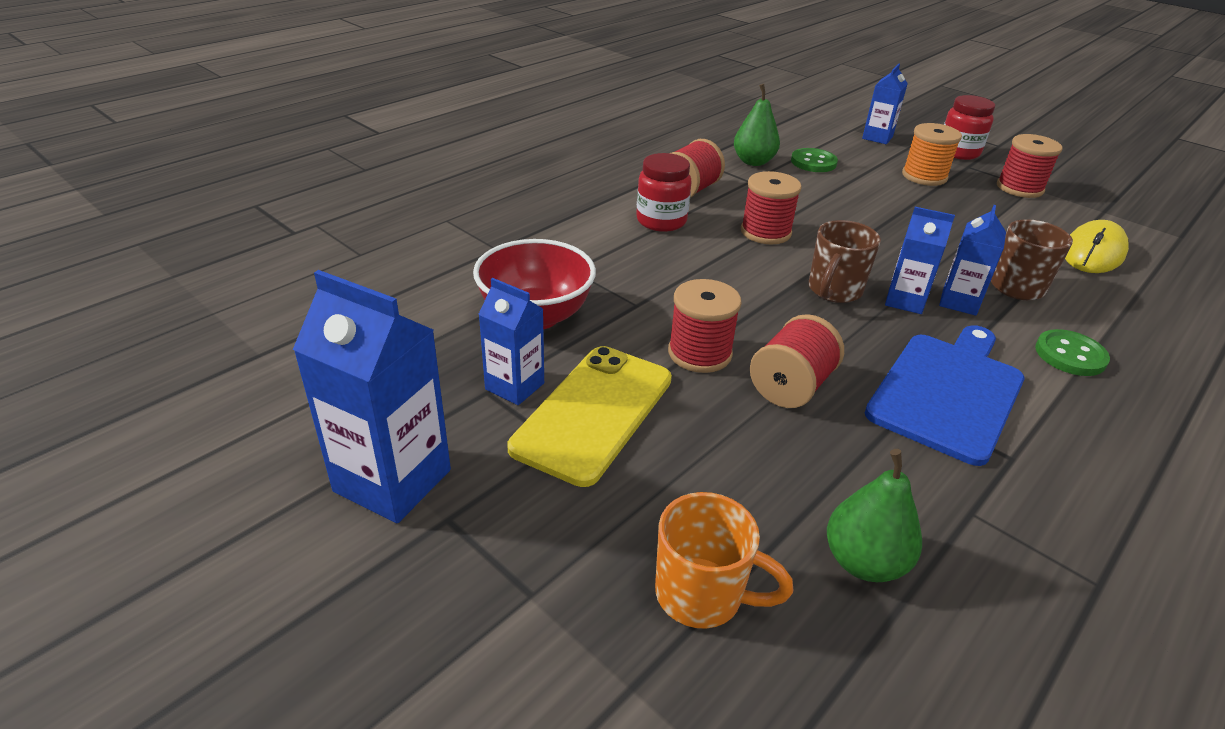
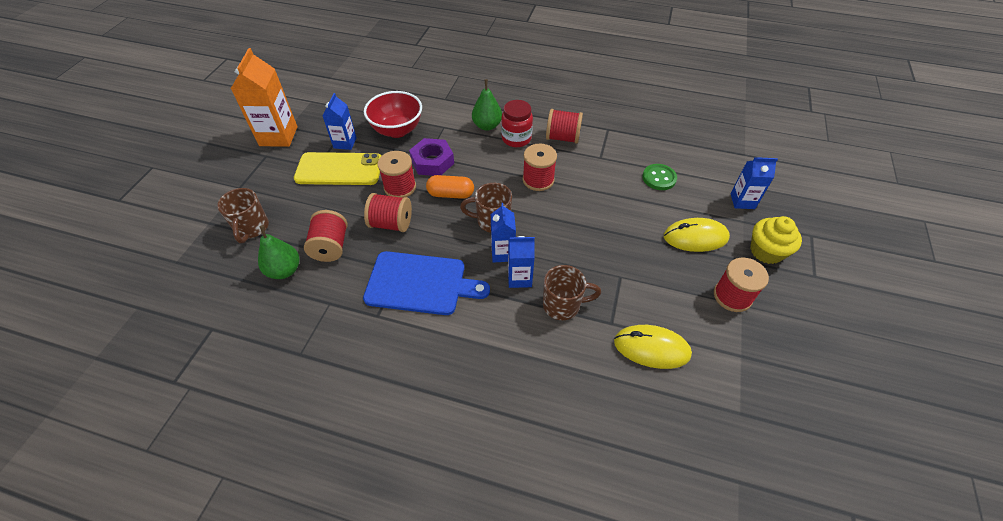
camera: 65 degrees right, 15 degrees up
(392, 480) = (278, 136): blue carton -> orange carton
(656, 304) = (432, 162): none -> purple nut
(702, 595) = (252, 228): orange mug -> brown mug
(751, 308) = (451, 194): none -> orange capsule
(753, 162) = (630, 152): green pear -> green pear (487, 126)
(819, 476) = (331, 247): none -> red spool
(924, 176) = (695, 237): orange spool -> yellow mouse
(958, 152) = (766, 251): red jar -> yellow cupcake
(1070, 355) = (492, 337): green button -> none

